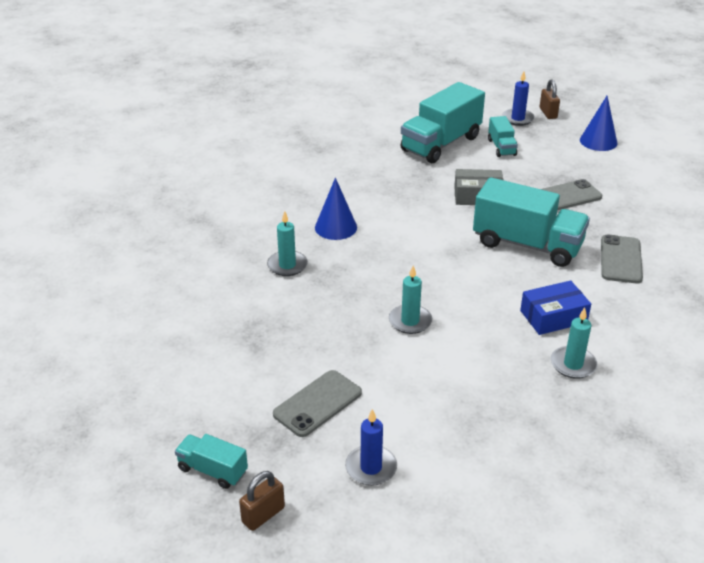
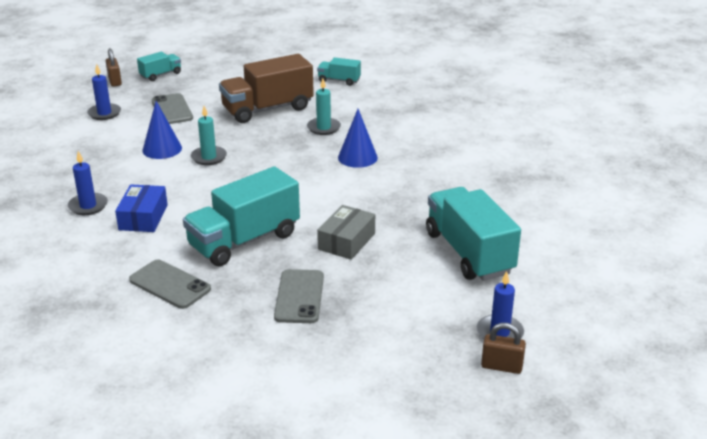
camera: 115 degrees right, 5 degrees down
(266, 321) = (267, 109): none -> brown truck
(501, 147) = (434, 292): turquoise truck -> turquoise truck (339, 80)
(573, 364) = (88, 206): turquoise candle -> blue candle
(598, 141) = (398, 378): blue cone -> blue cone (162, 149)

